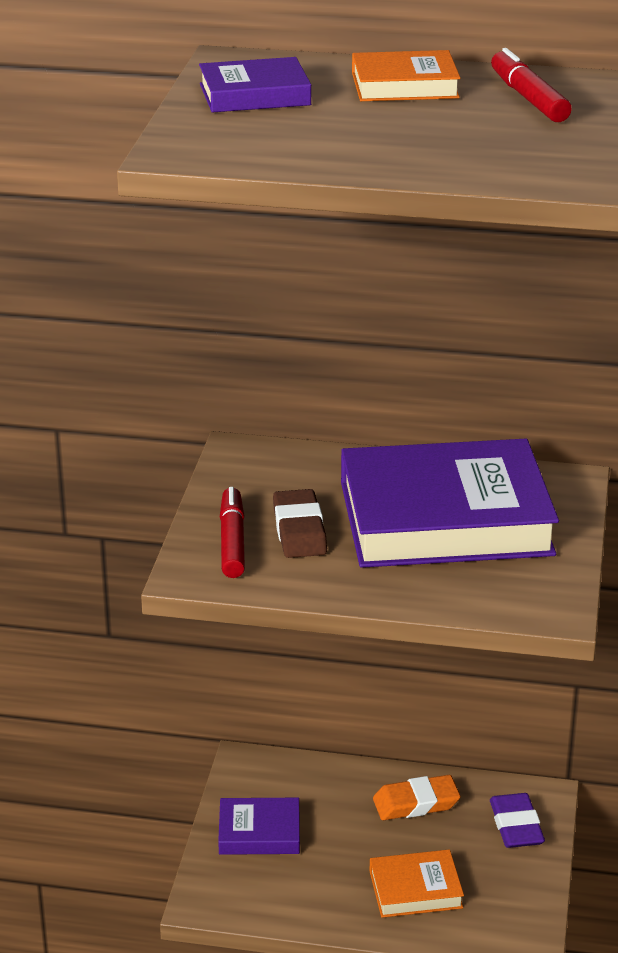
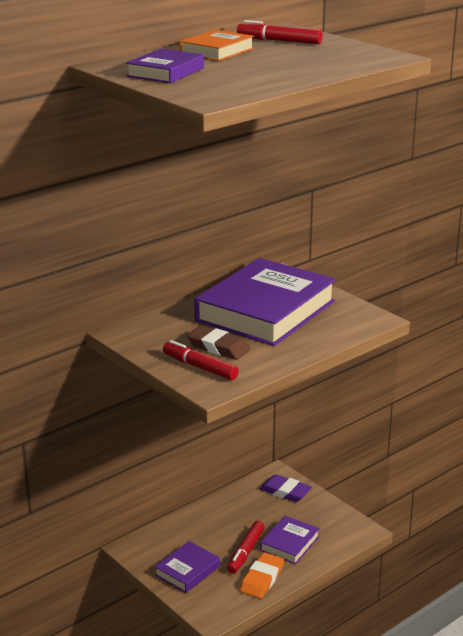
camera: 50 degrees left, 5 degrees down
(352, 860) = (246, 552): none -> red marker
(415, 889) = (289, 543): orange book -> purple book
(416, 803) = (232, 511): orange eraser -> orange eraser (262, 579)

